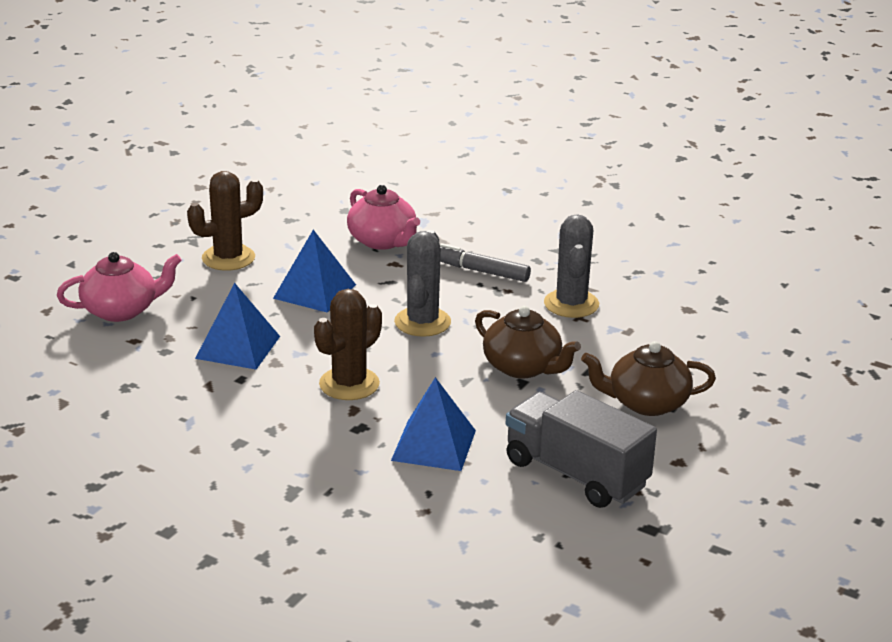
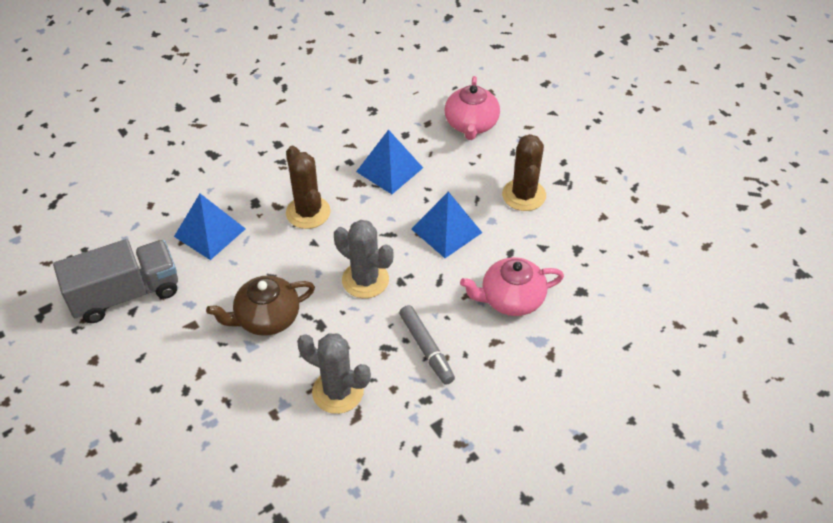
camera: 115 degrees right, 20 degrees up
(480, 271) = (426, 348): grey marker -> grey marker turned 105 degrees clockwise
(646, 403) = (171, 375): brown teapot -> none

